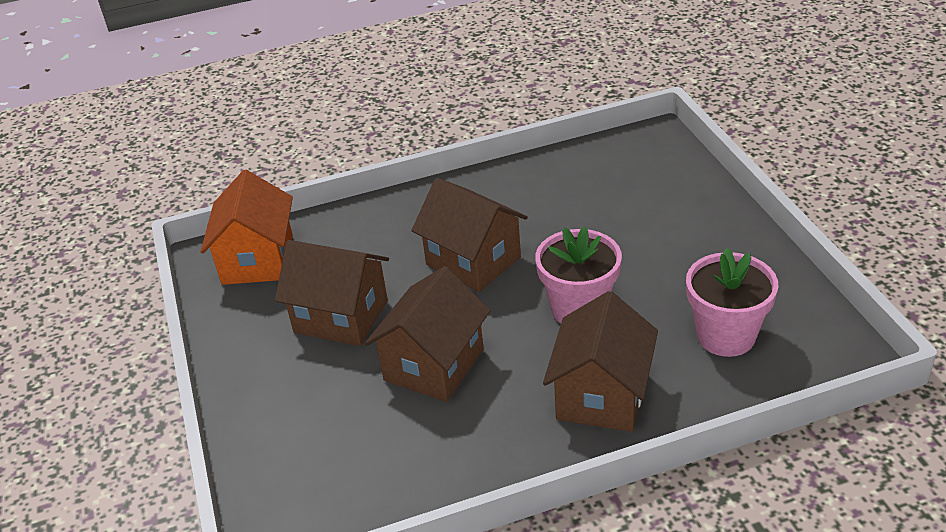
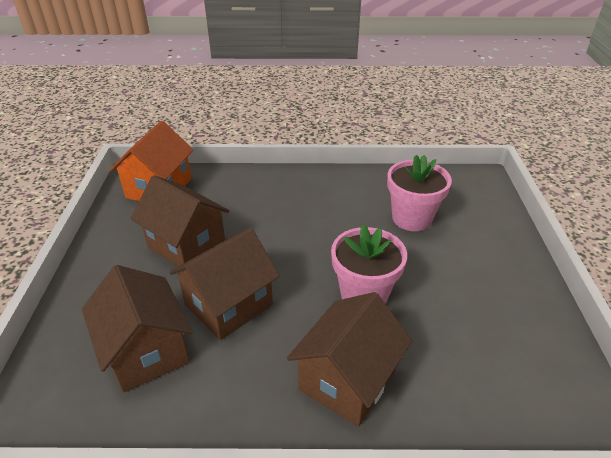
camera: 15 degrees right, 0 degrees up
(473, 261) = (302, 231): brown house -> brown house (146, 351)
(726, 336) = (480, 360): pink flower pot -> pink flower pot (411, 218)

